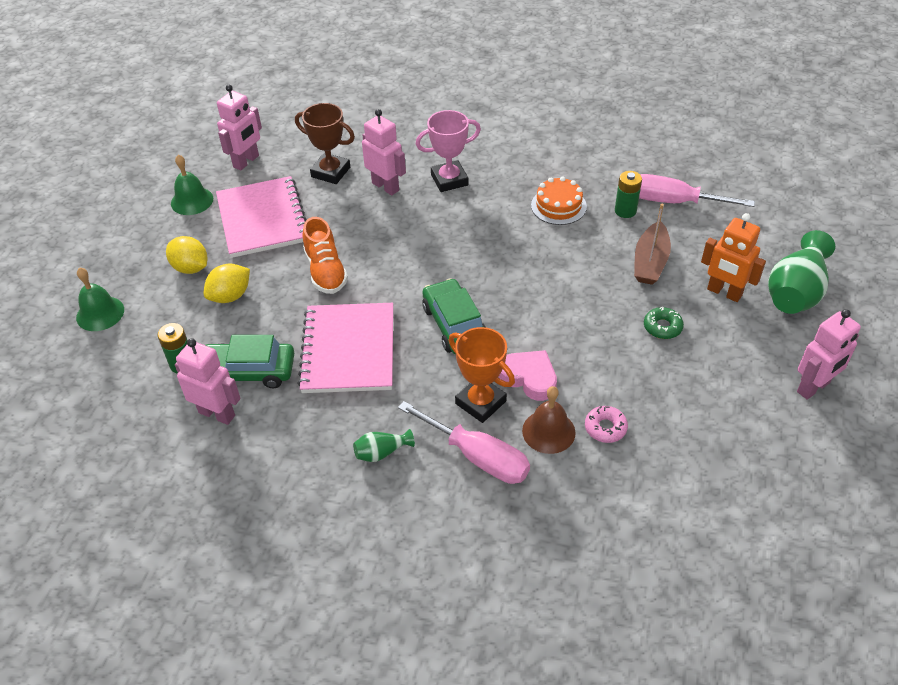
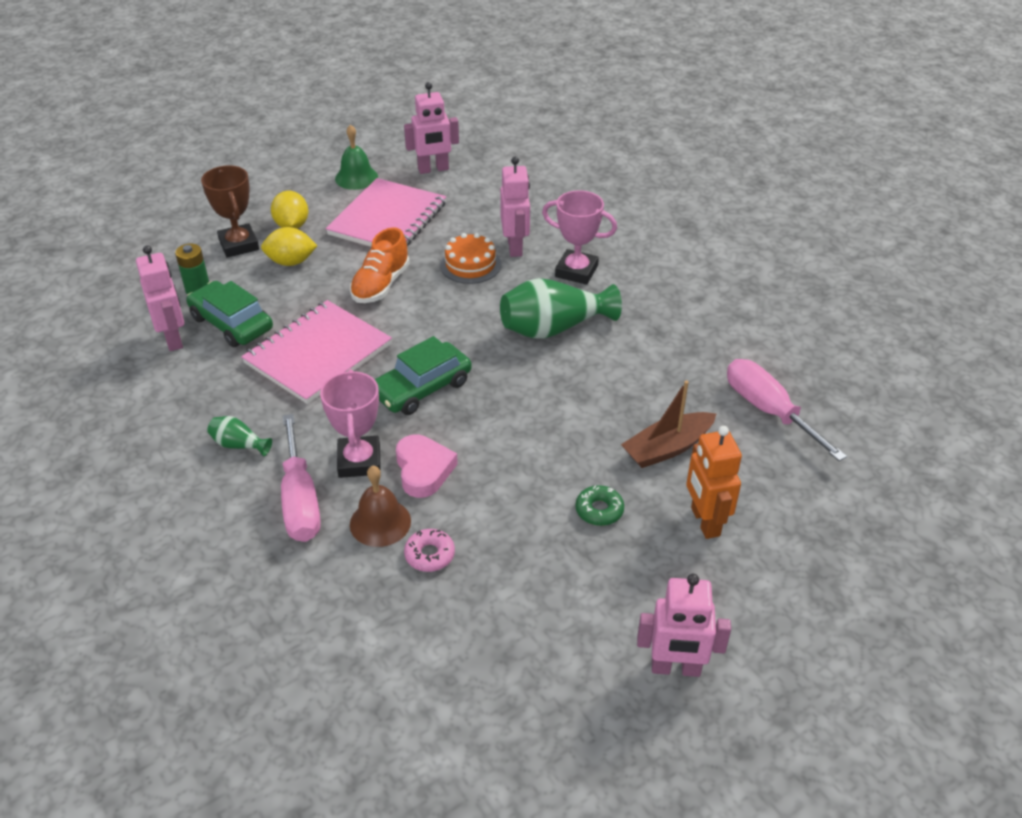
camera: 40 degrees right, 5 degrees down
(100, 313) = (195, 222): green bell -> none
(330, 172) = (486, 212): brown trophy -> brown trophy (239, 245)
(454, 325) = (422, 388): green car -> green car turned 150 degrees counterclockwise
(480, 402) = (359, 461): orange trophy -> pink trophy
(558, 206) = (646, 348): orange cake -> orange cake (470, 264)
(625, 211) = (706, 390): green battery -> none
(795, 292) = (784, 571): green vase -> green vase (554, 328)

